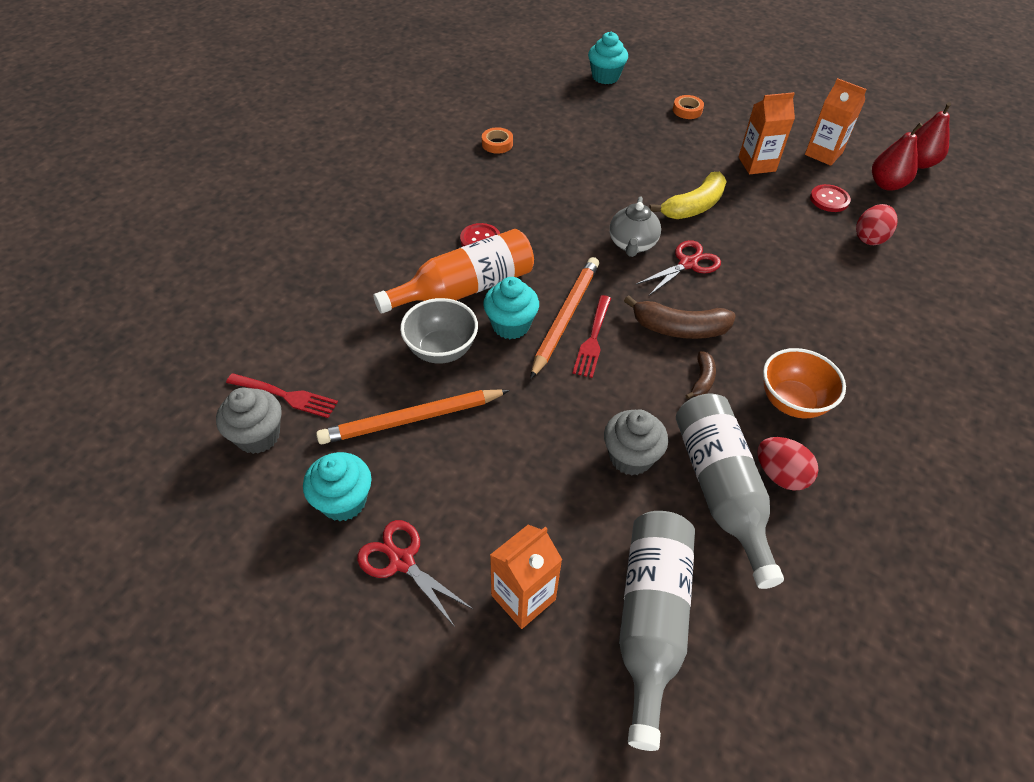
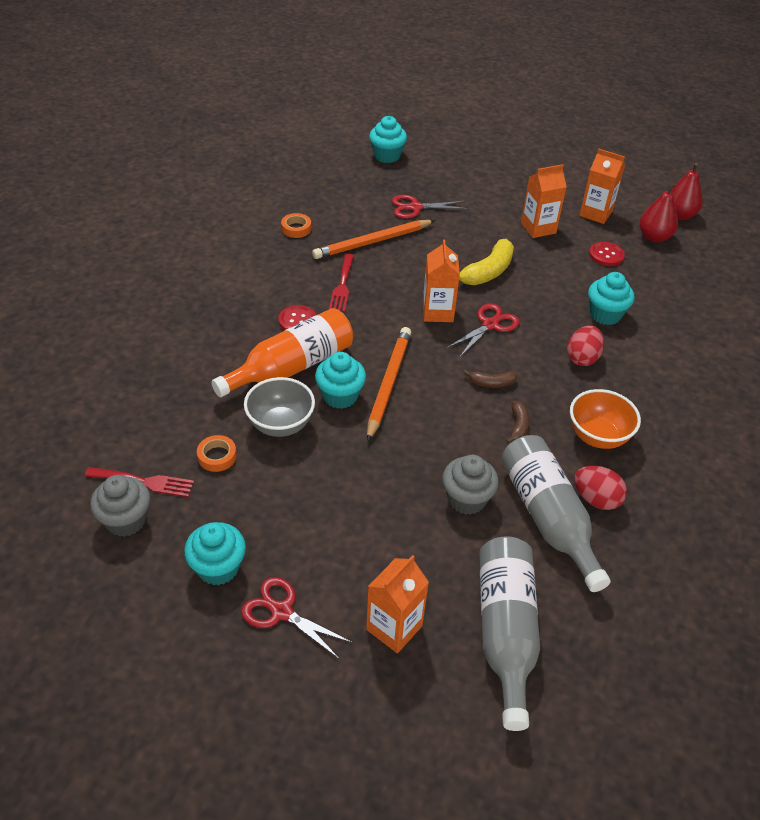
camera: 10 degrees left, 5 degrees down
(411, 419) = (265, 489): orange pencil -> orange pencil (372, 242)
(593, 339) = (416, 401): red fork -> red fork (342, 285)
(626, 132) = (415, 207): none -> red scissors
(632, 244) = (437, 312): grey teapot -> orange carton
(679, 328) = (491, 383): brown banana -> brown banana, size x0.54
(687, 110) = (468, 182): orange tape -> orange tape (217, 456)
(819, 265) = (605, 314): none -> turquoise cupcake
(870, 238) = (645, 286): red egg -> red egg (582, 358)

